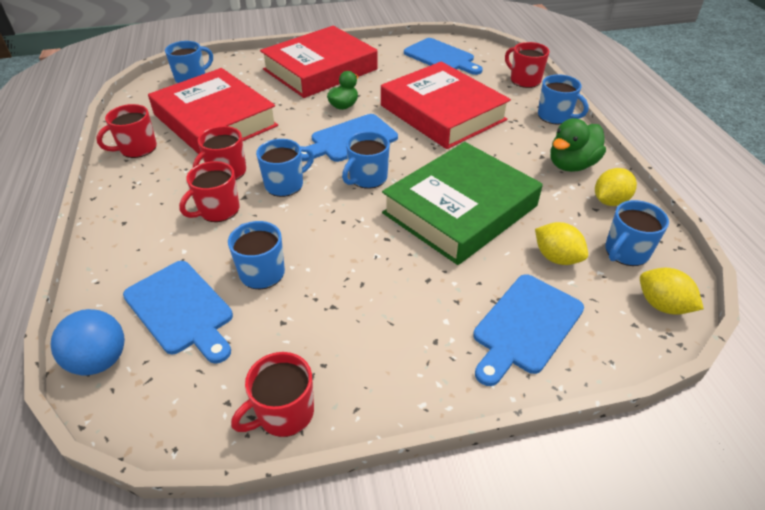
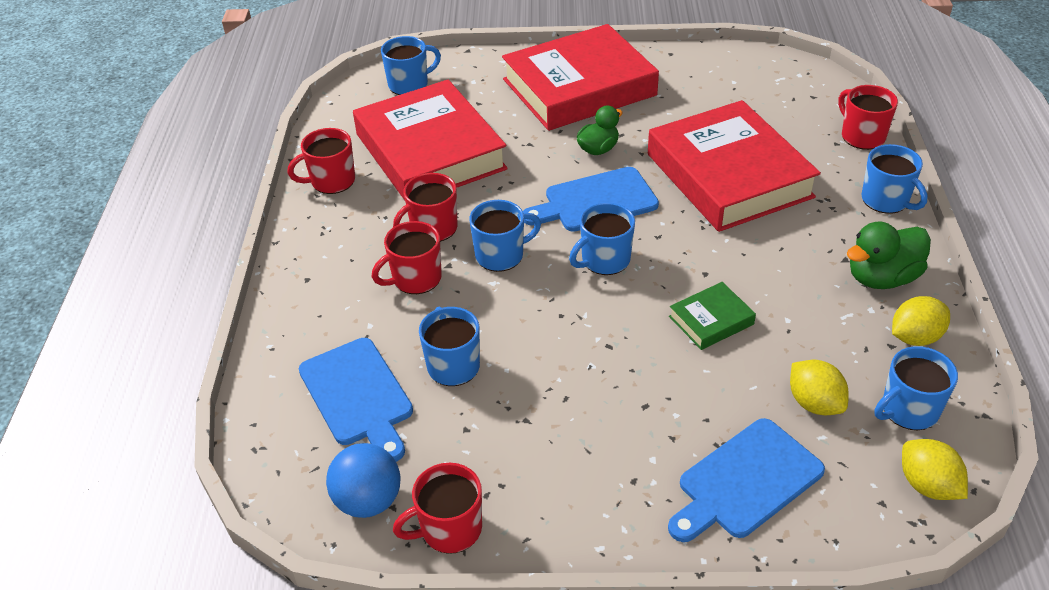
camera: 15 degrees right, 0 degrees up
(100, 360) = (268, 438): blue ball -> blue ball (368, 501)
(441, 57) = (753, 84): blue cutting board -> none
(460, 209) = (711, 320): green book -> green book, size x0.42

